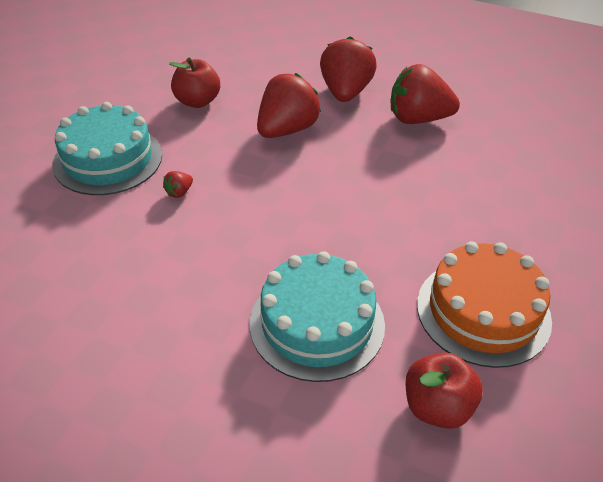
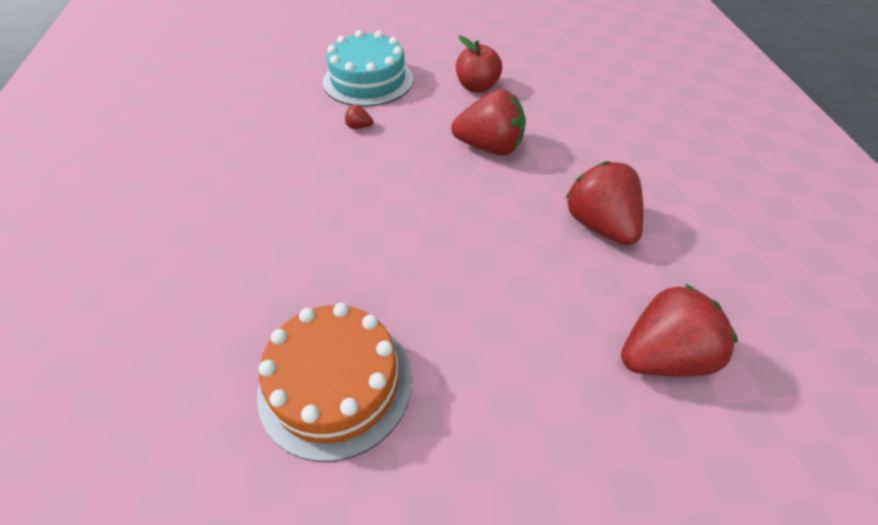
camera: 60 degrees right, 5 degrees up
(317, 324) = (256, 263): turquoise cake -> none
(345, 92) = (585, 159): red strawberry -> red strawberry (663, 356)
(437, 407) = (191, 386): red apple -> none

